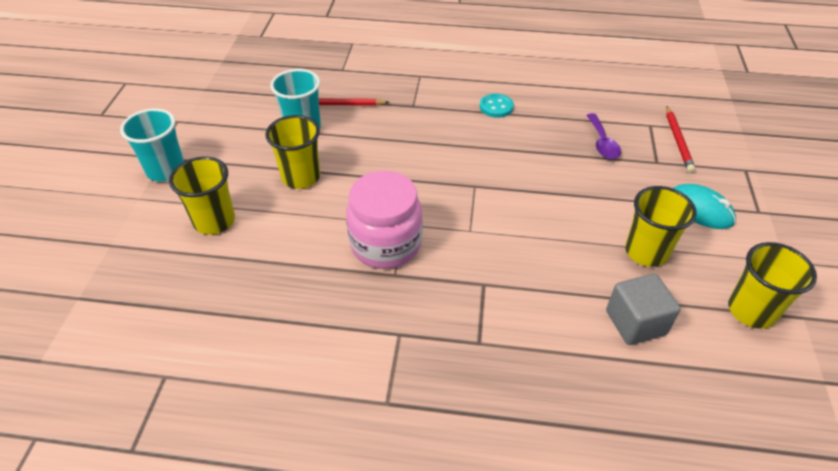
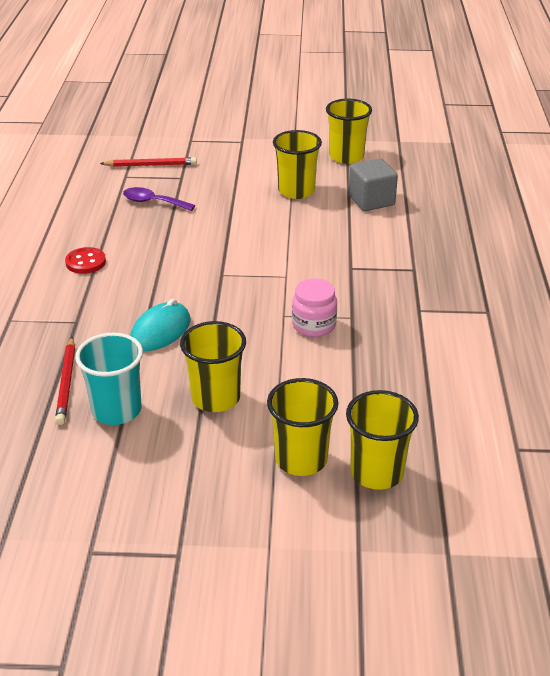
camera: 95 degrees left, 10 degrees down
(166, 170) = (208, 533): turquoise cup -> none
(181, 265) = (377, 472): none -> yellow cup
(386, 244) = (314, 325): pink jar -> pink jar, size x0.59
(496, 107) = (85, 262): turquoise button -> red button
(602, 143) = (153, 202): purple spoon -> purple spoon turned 150 degrees counterclockwise
(699, 210) = (243, 164): turquoise mouse -> turquoise mouse (160, 331)

